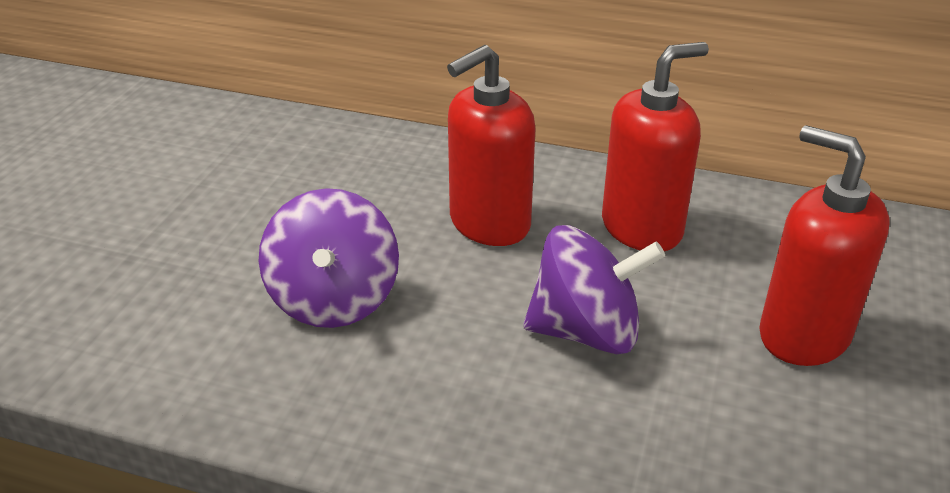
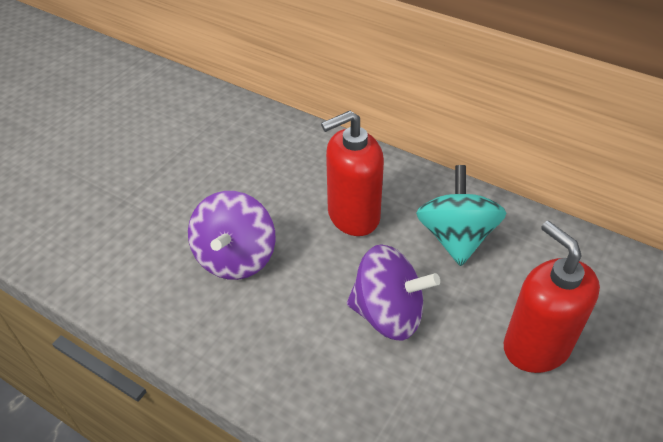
camera: 15 degrees right, 10 degrees up
(642, 228) = (456, 238): red soap dispenser -> turquoise spinning top

